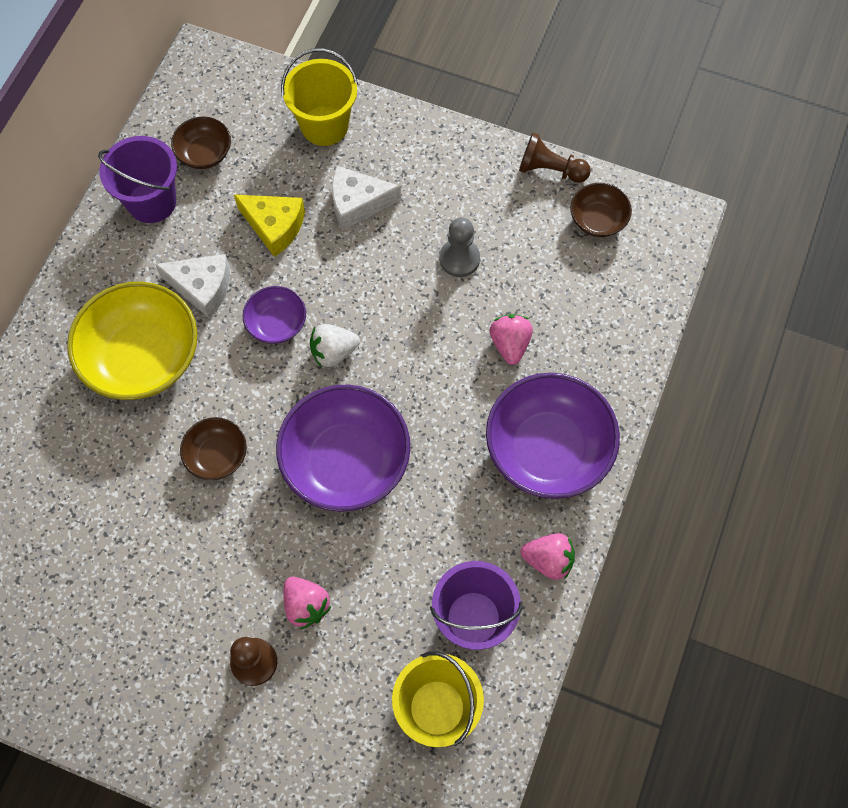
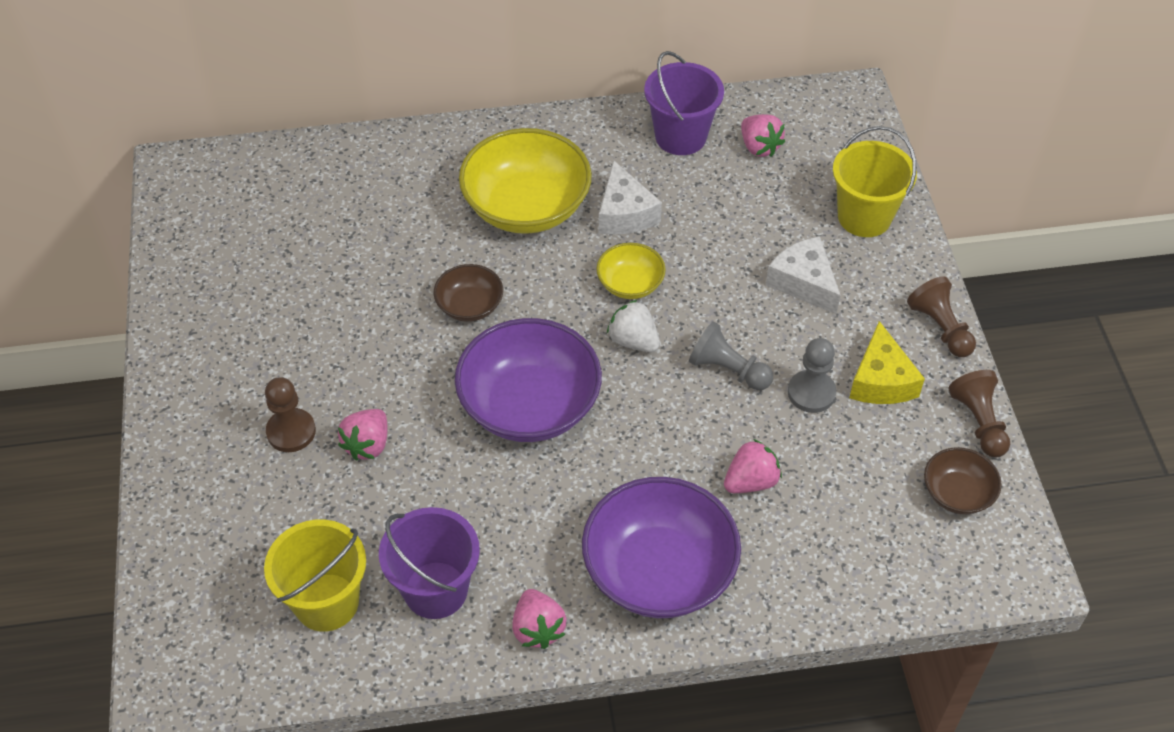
camera: 60 degrees right, 15 degrees down
(204, 153) = (759, 147): brown bowl -> pink strawberry
(274, 226) = (727, 233): yellow cheese -> yellow cheese (881, 380)
(276, 324) = (630, 284): purple bowl -> yellow bowl
(403, 302) = (728, 370): none -> grey pawn
(457, 141) = (940, 328): none -> brown pawn

